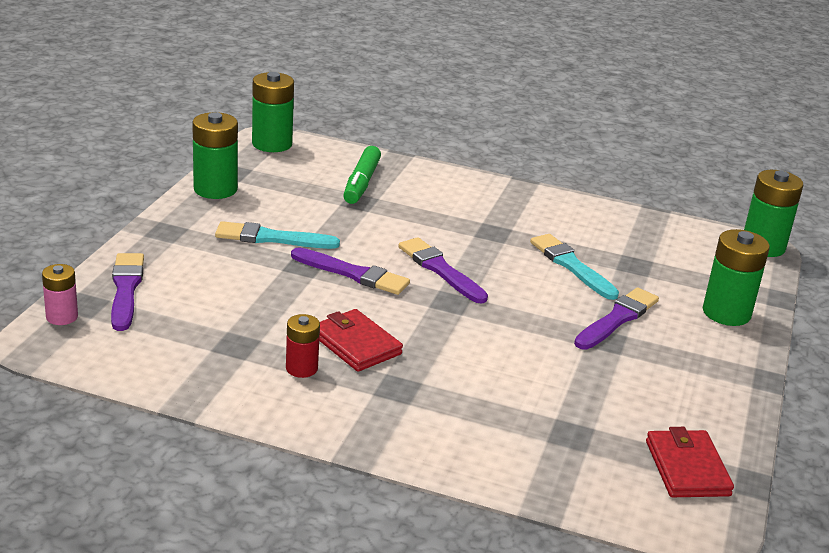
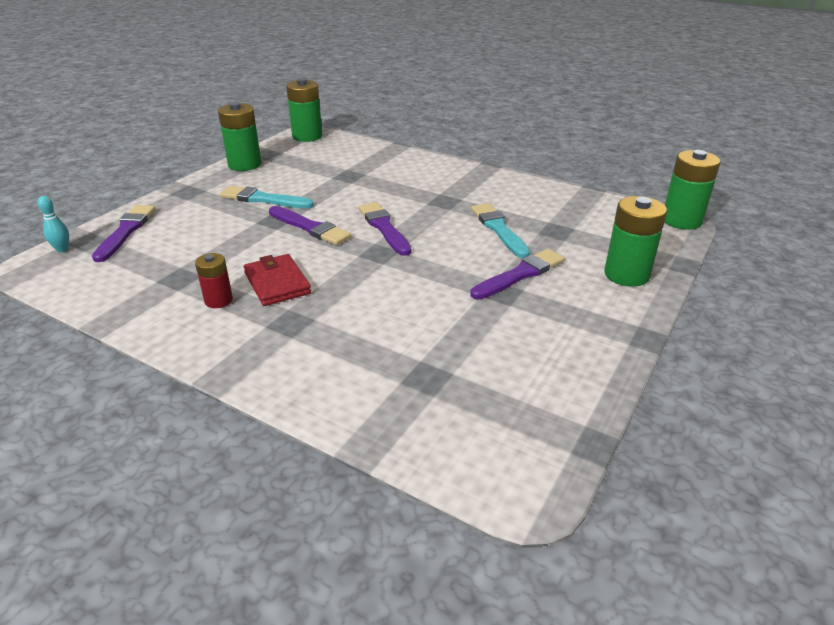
camera: 15 degrees right, 5 degrees up
(62, 317) = (62, 249): pink battery -> turquoise bowling pin
(361, 183) = (358, 163): green marker -> none
(687, 468) = (529, 422): red wallet -> none

